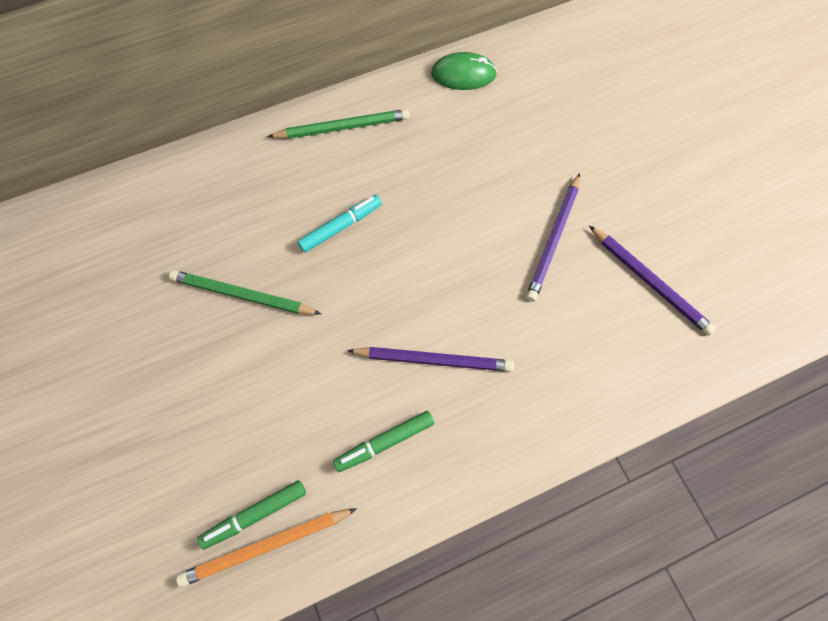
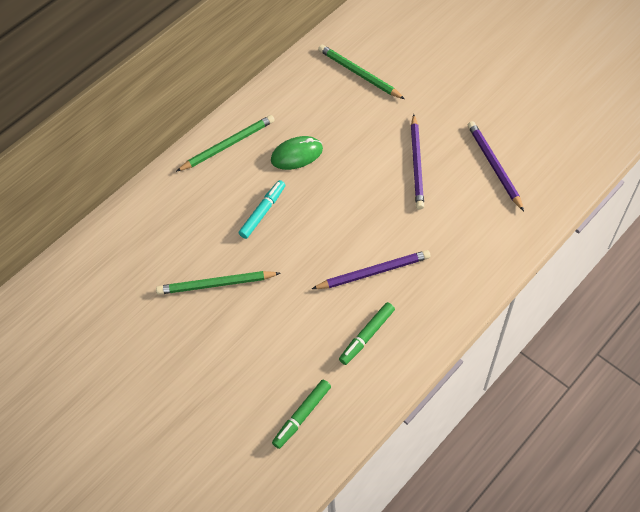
camera: 20 degrees left, 10 degrees down
(266, 546) = (320, 431): orange pencil -> none
(463, 74) = (298, 76): green mouse -> green mouse (297, 155)
(537, 98) = (359, 74): none -> green pencil
(650, 281) = (494, 166): purple pencil -> purple pencil turned 135 degrees counterclockwise

